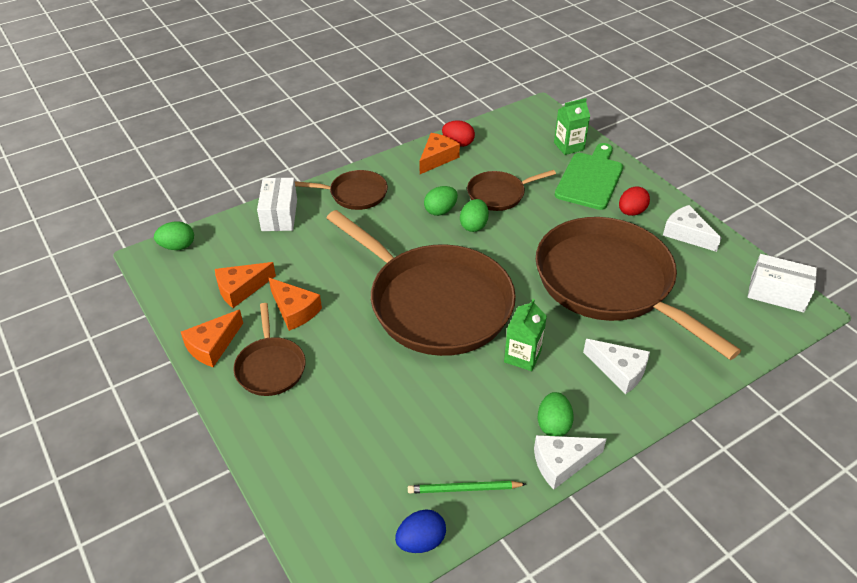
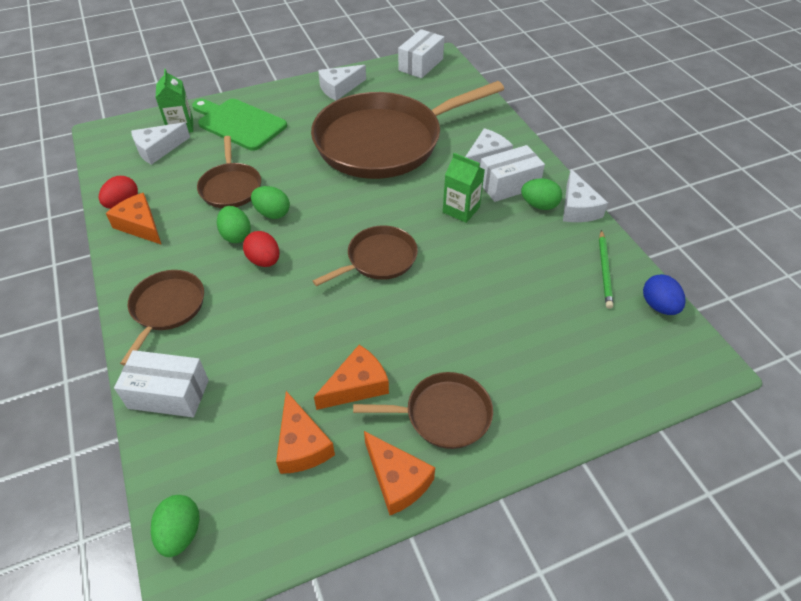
camera: 80 degrees left, 5 degrees up
(435, 303) = (378, 259): brown pan -> brown pan, size x0.46
(532, 142) = (158, 149): none -> white cheese
(579, 395) = (508, 185): none -> white box
(631, 212) = (298, 110): red egg -> red egg (264, 261)

